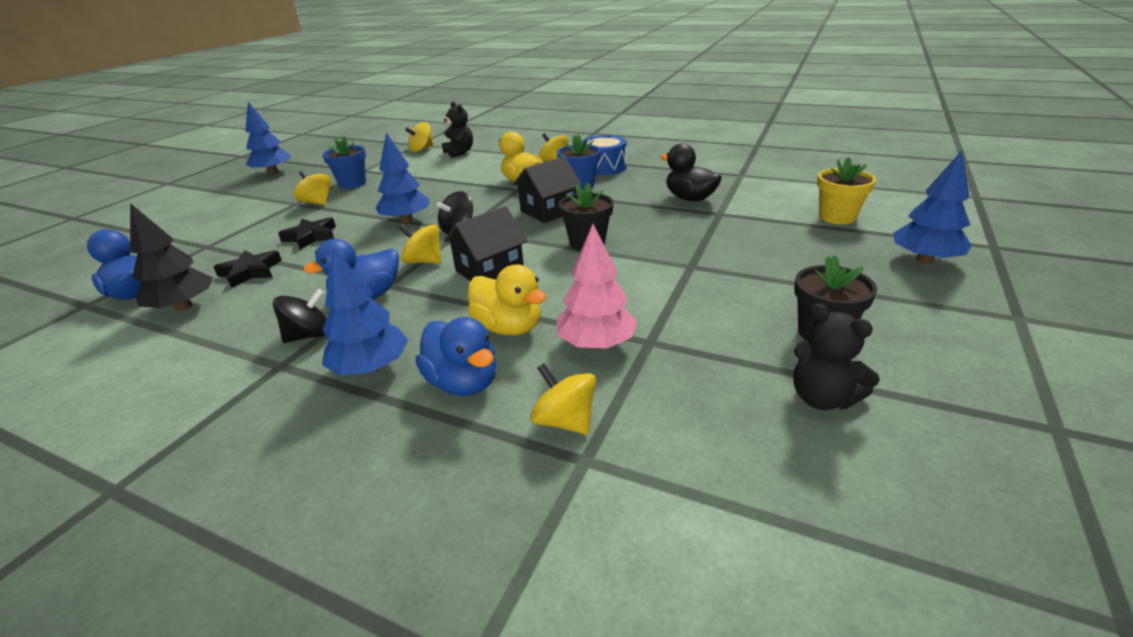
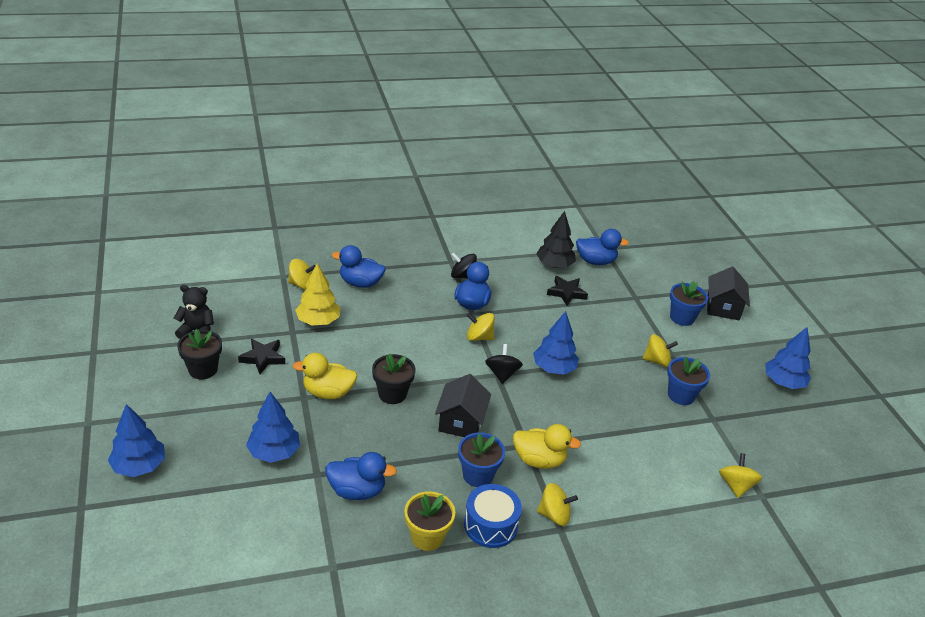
camera: 135 degrees right, 5 degrees up
(219, 220) = (682, 318): none -> blue flower pot
(309, 335) = (462, 276): black spinning top -> black spinning top turned 90 degrees clockwise
(311, 237) = (588, 329): black star -> black star (263, 358)
(371, 368) = (409, 274): blue tree -> blue tree (274, 452)
(424, 261) = (479, 337): yellow spinning top -> yellow spinning top turned 150 degrees counterclockwise
(459, 152) = (683, 495): black teddy bear -> none
(489, 271) = (428, 345): black house -> black house (723, 307)
(509, 327) = (371, 314): yellow duck -> yellow duck (328, 392)
(596, 343) = (318, 321): pink tree -> yellow tree
(690, 198) = (357, 490): black duck -> blue duck
(837, 217) = (212, 508): yellow flower pot -> yellow flower pot (427, 537)

